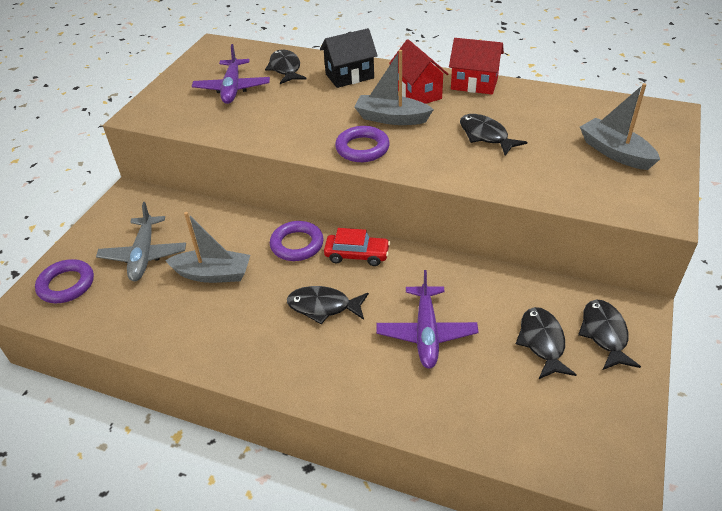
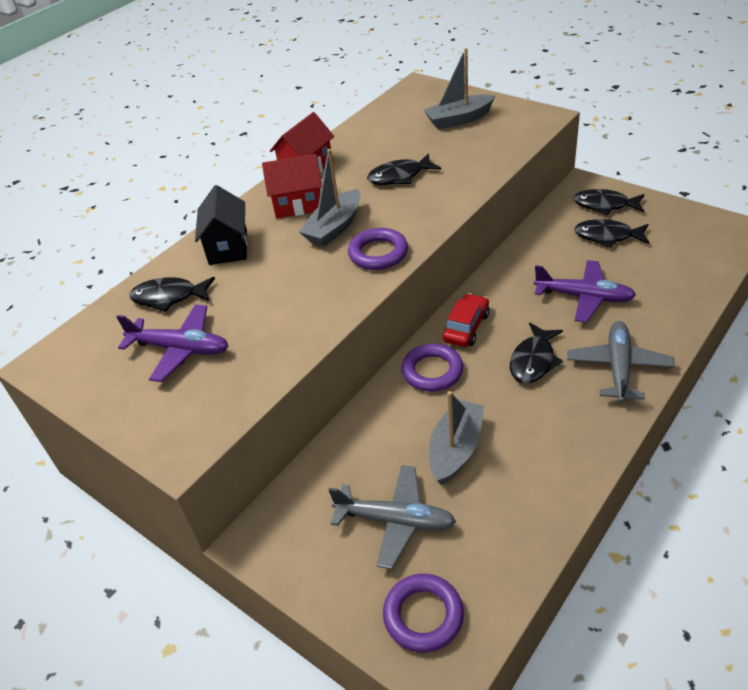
camera: 70 degrees left, 0 degrees up
(328, 370) = (618, 367): none -> grey plane

